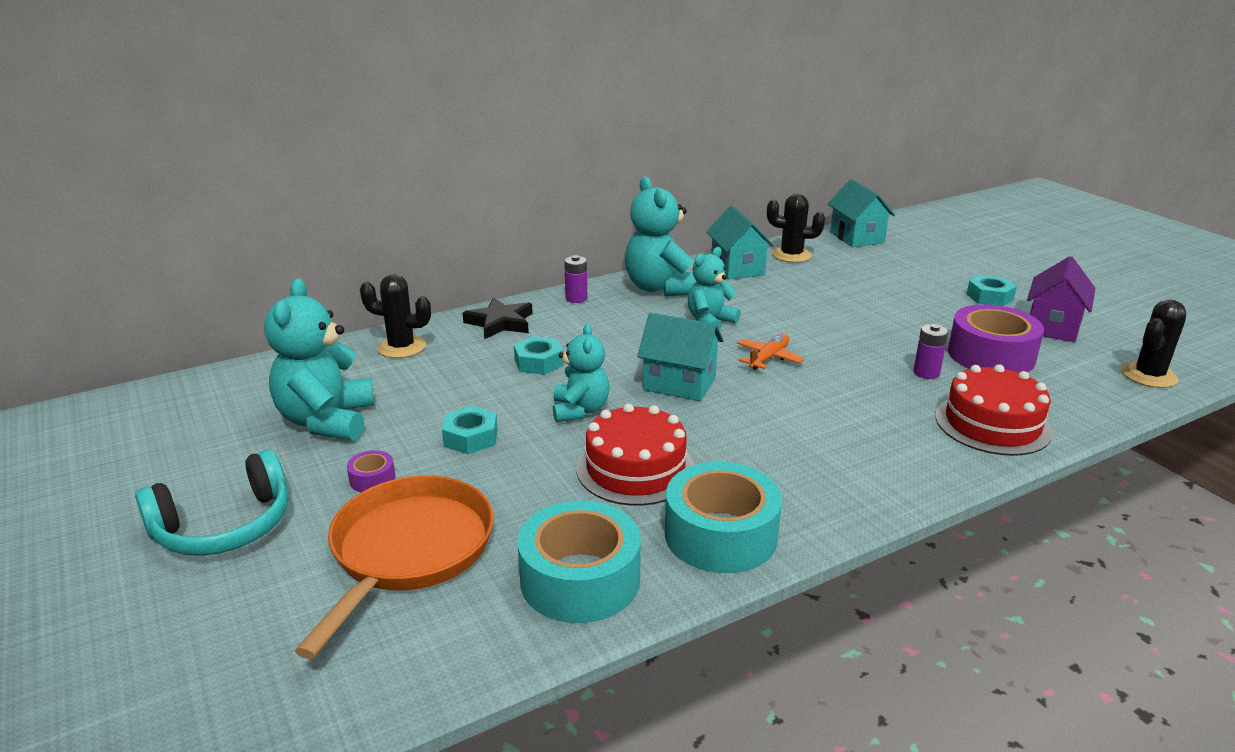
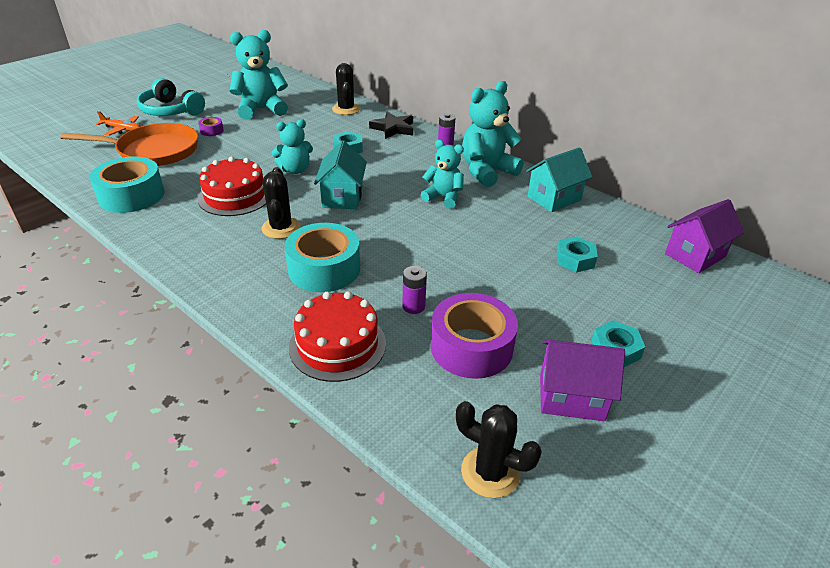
camera: 70 degrees right, 10 degrees up
(471, 437) = (256, 145): turquoise nut -> turquoise nut (575, 259)
(720, 535) = (171, 231): turquoise tape -> turquoise tape (324, 269)
(768, 358) = (398, 227): orange plane -> orange plane (122, 129)
(791, 255) = (608, 221): black cactus -> black cactus (281, 228)
(857, 237) = (695, 255): turquoise house -> purple house

